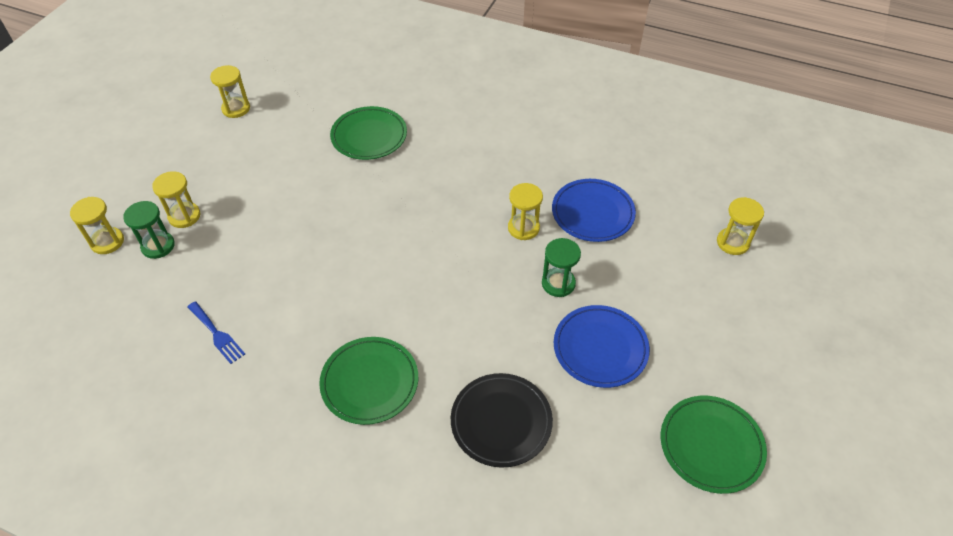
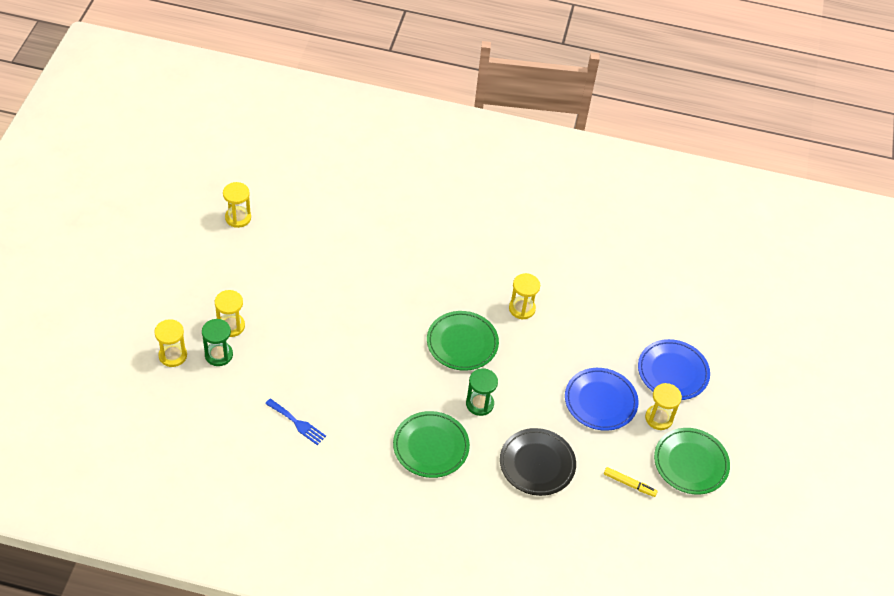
camera: 15 degrees left, 0 degrees up
(369, 136) = (369, 235): green plate -> green plate (462, 343)
(558, 283) = (559, 353): green hourglass -> green hourglass (479, 404)
(592, 213) = (576, 290): blue plate -> blue plate (672, 372)
(621, 465) = (629, 484): none -> yellow marker
(732, 242) = (690, 305): yellow hourglass -> yellow hourglass (659, 418)

